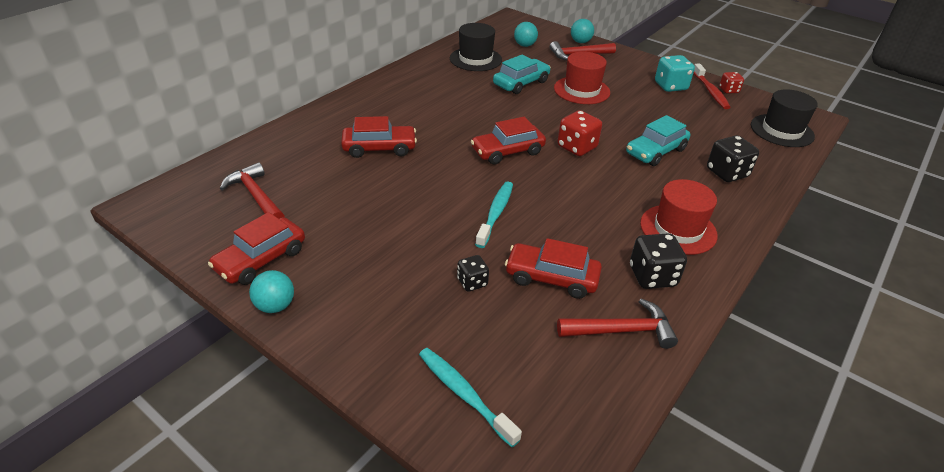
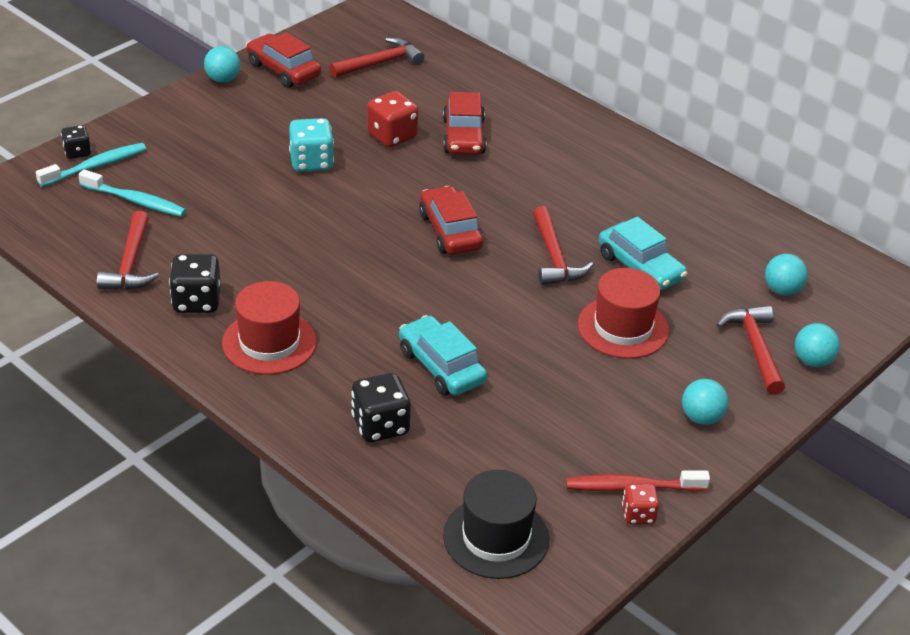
camera: 95 degrees right, 0 degrees up
(472, 282) = (222, 182): black dice -> black dice (77, 152)
(475, 59) = (717, 231): black hat -> none
(495, 213) = (325, 208): turquoise toothbrush -> turquoise toothbrush (135, 201)
(522, 111) = (554, 257): none -> red hammer
(551, 278) = (214, 231): red car -> none
(577, 147) = (457, 292): red dice -> red dice (392, 136)
(644, 71) = (701, 418): none -> turquoise ball
(670, 86) = (646, 438): turquoise dice -> turquoise dice (311, 162)

